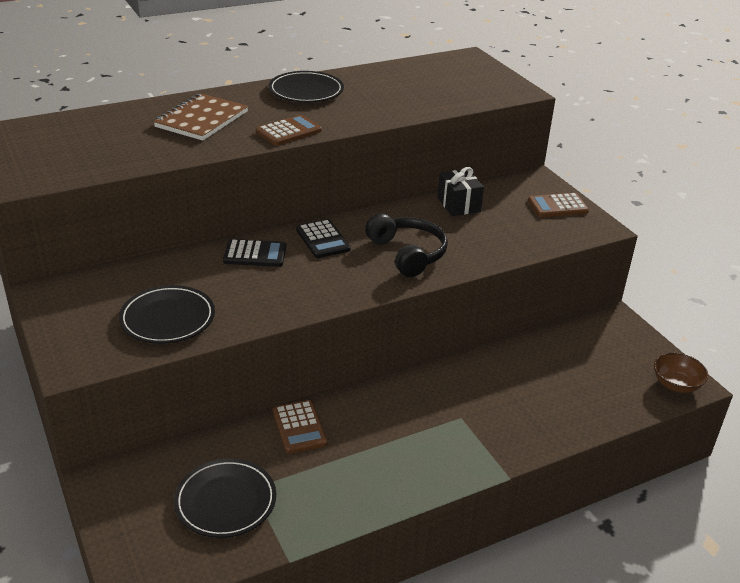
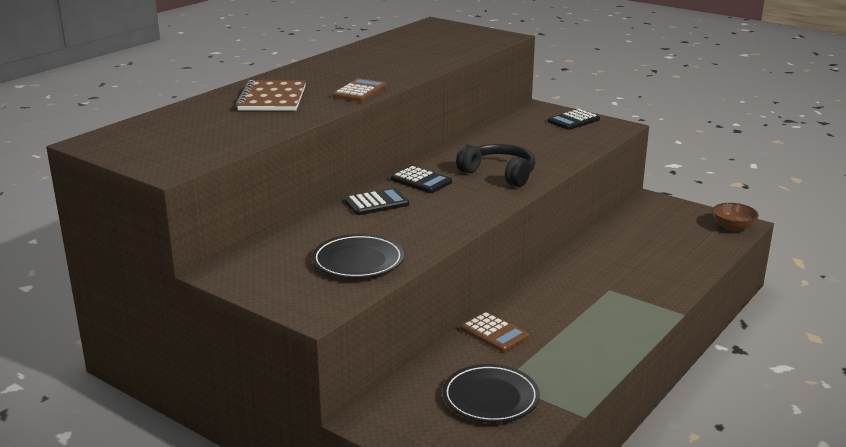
camera: 25 degrees left, 10 degrees down
(306, 91) = (334, 65): black plate -> none
(458, 204) = (499, 135): black gift -> none
(557, 206) = (573, 120): brown calculator -> black calculator

